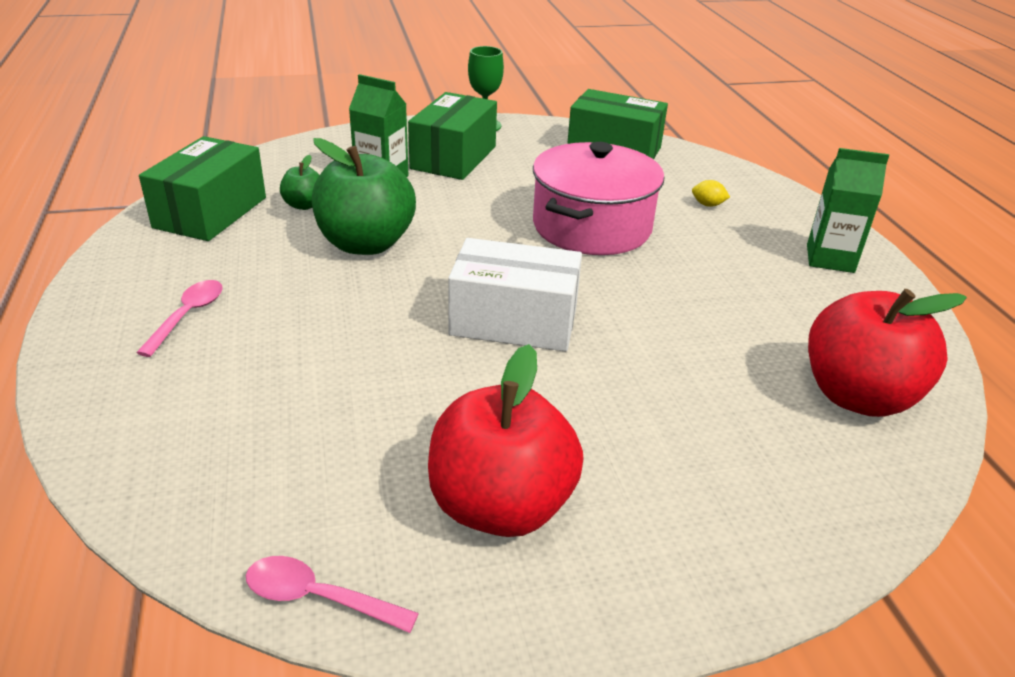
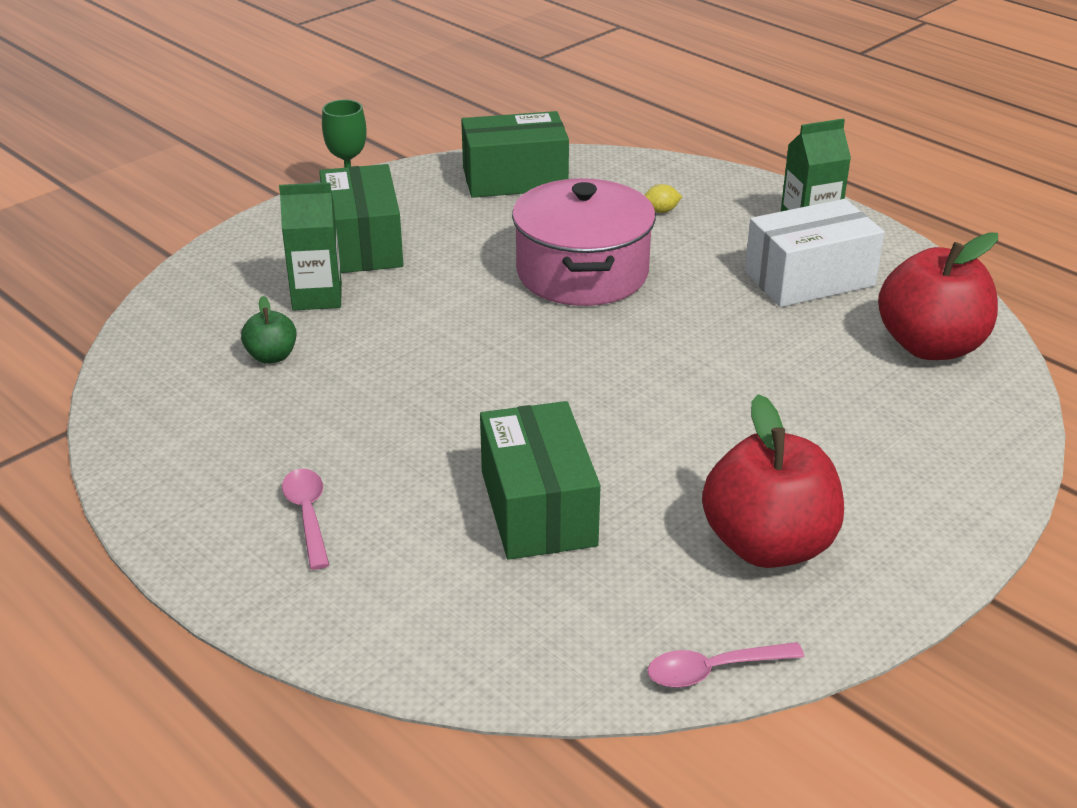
camera: 30 degrees left, 0 degrees up
(210, 212) = (178, 403): green box -> green box (538, 508)
(366, 244) = (390, 373): green apple -> none
(514, 321) = (614, 393): white box -> white box (809, 279)

